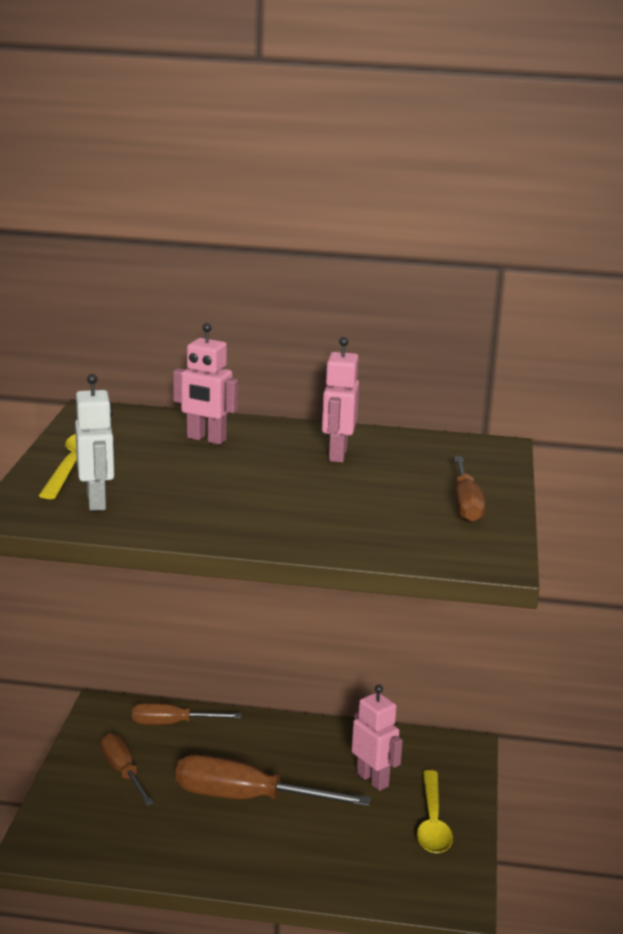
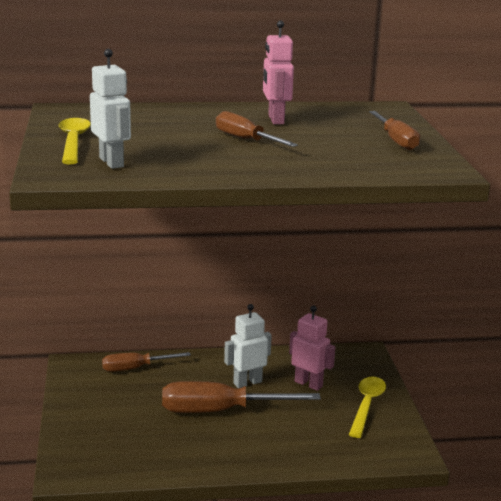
camera: 15 degrees left, 0 degrees up
(122, 771) = (112, 407): brown screwdriver -> brown screwdriver (246, 140)
(206, 439) = (166, 118): pink robot -> none
(297, 765) = (247, 382): none -> white robot
(432, 822) = (367, 405): yellow spoon -> yellow spoon turned 150 degrees counterclockwise

